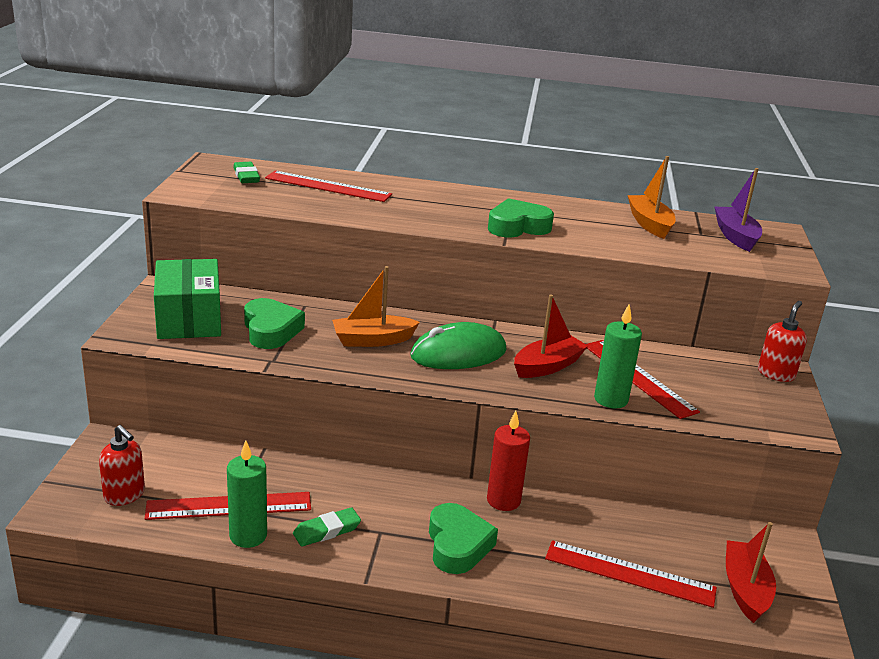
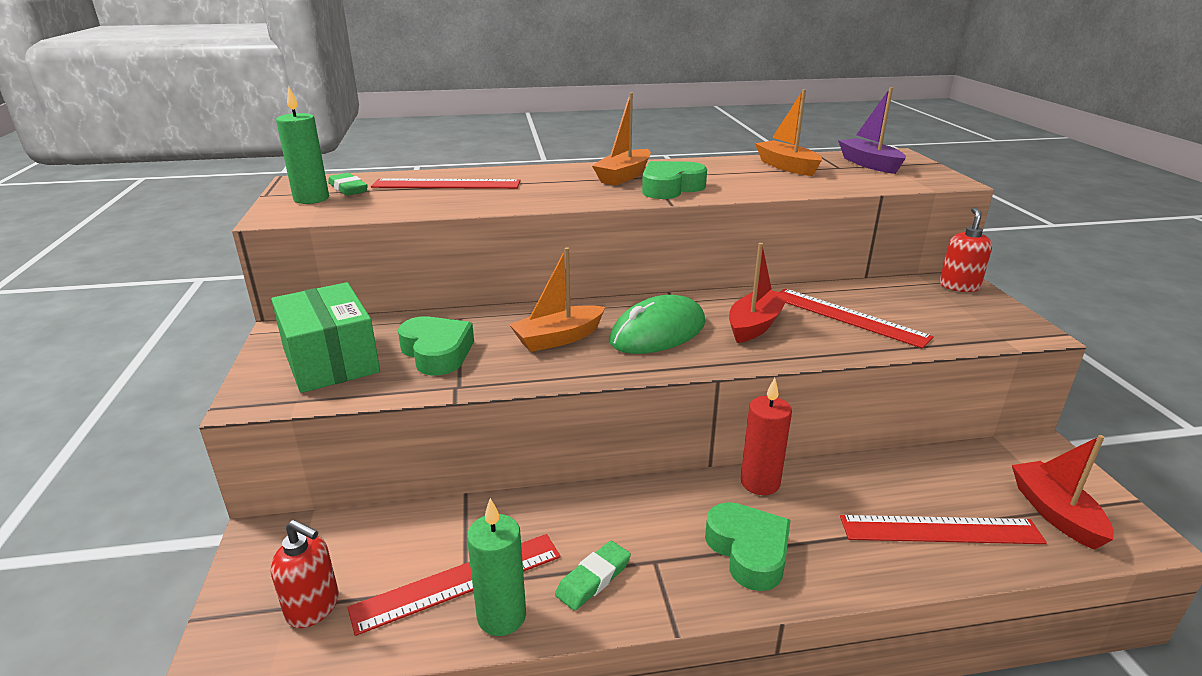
camera: 15 degrees left, 0 degrees up
(486, 206) = (624, 176): none -> orange boat
(611, 399) = (843, 344): green candle -> green candle (311, 199)

